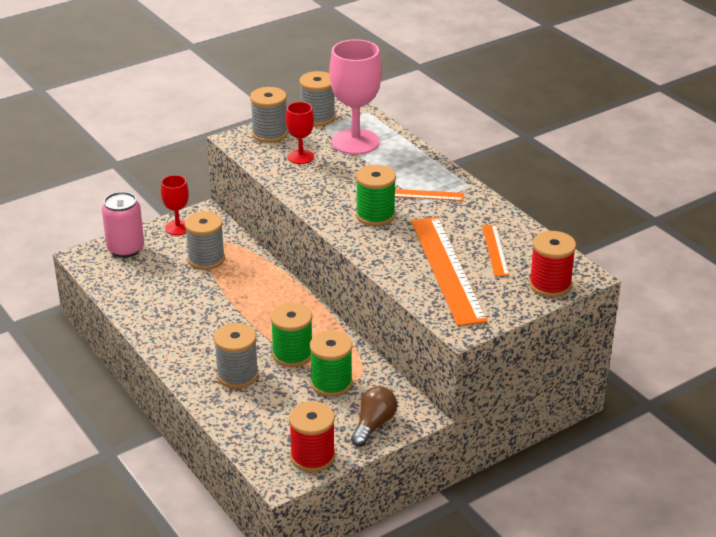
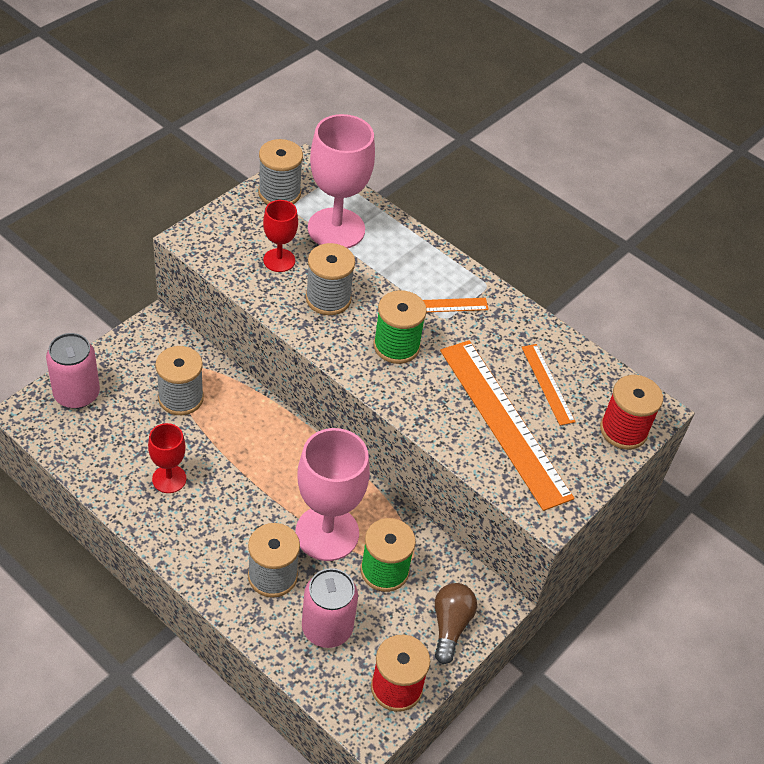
camera: 20 degrees left, 15 degrees up
(178, 228) = (131, 352): red goblet -> red goblet (169, 479)
(269, 412) = (327, 628): none -> pink can
(270, 134) = (230, 226): grey spool -> grey spool (328, 299)
(292, 354) = (327, 533): green spool -> pink goblet

